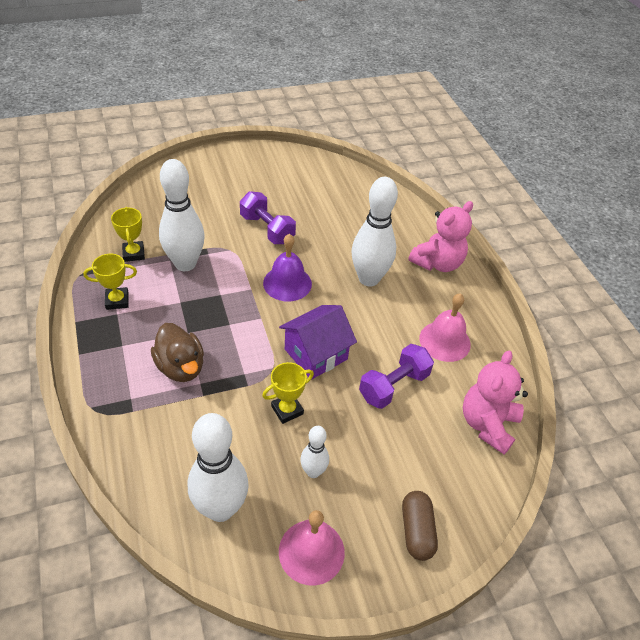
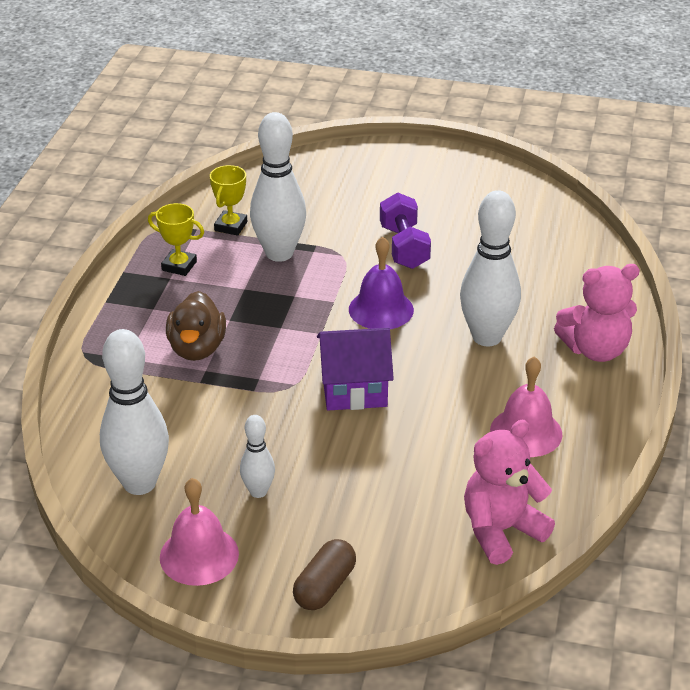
camera: 35 degrees right, 10 degrees down
(287, 410) = (277, 428): yellow trophy -> none
(394, 386) = (419, 452): purple dumbbell -> none

